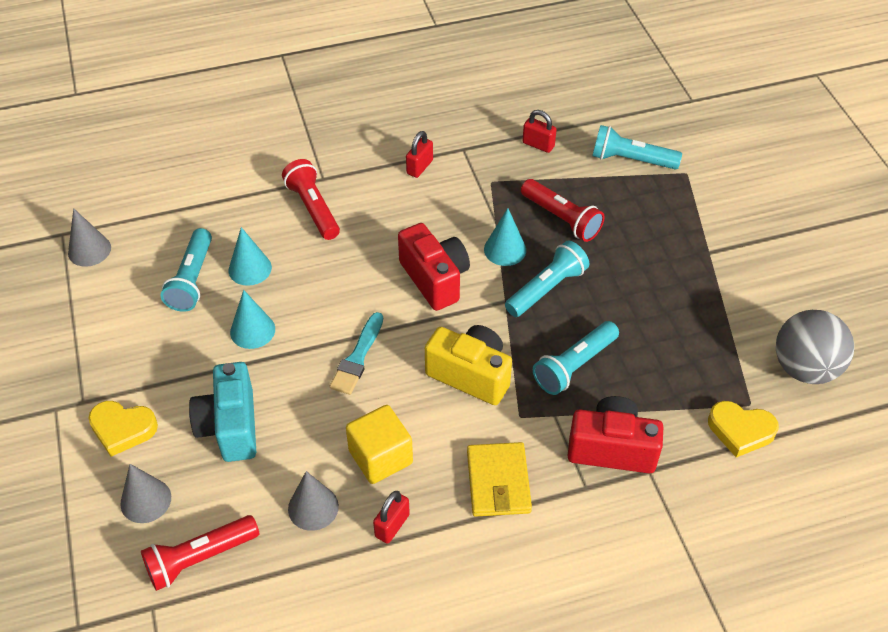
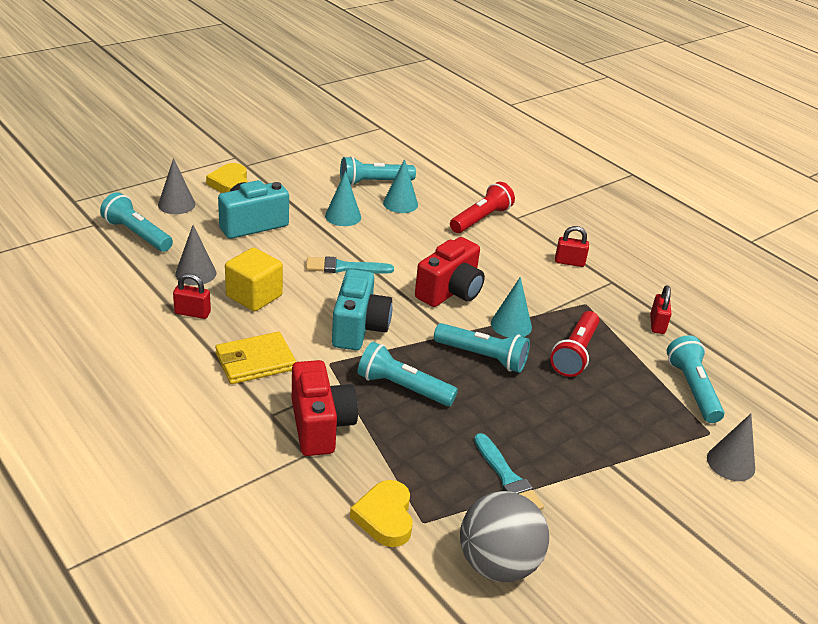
camera: 65 degrees right, 15 degrees down
(89, 250) = (373, 140): grey cone -> grey cone (730, 463)
(200, 558) = (137, 234): red flashlight -> turquoise flashlight
(470, 375) = (359, 328): yellow camera -> turquoise camera
(711, 327) = (507, 478): none -> turquoise brush

